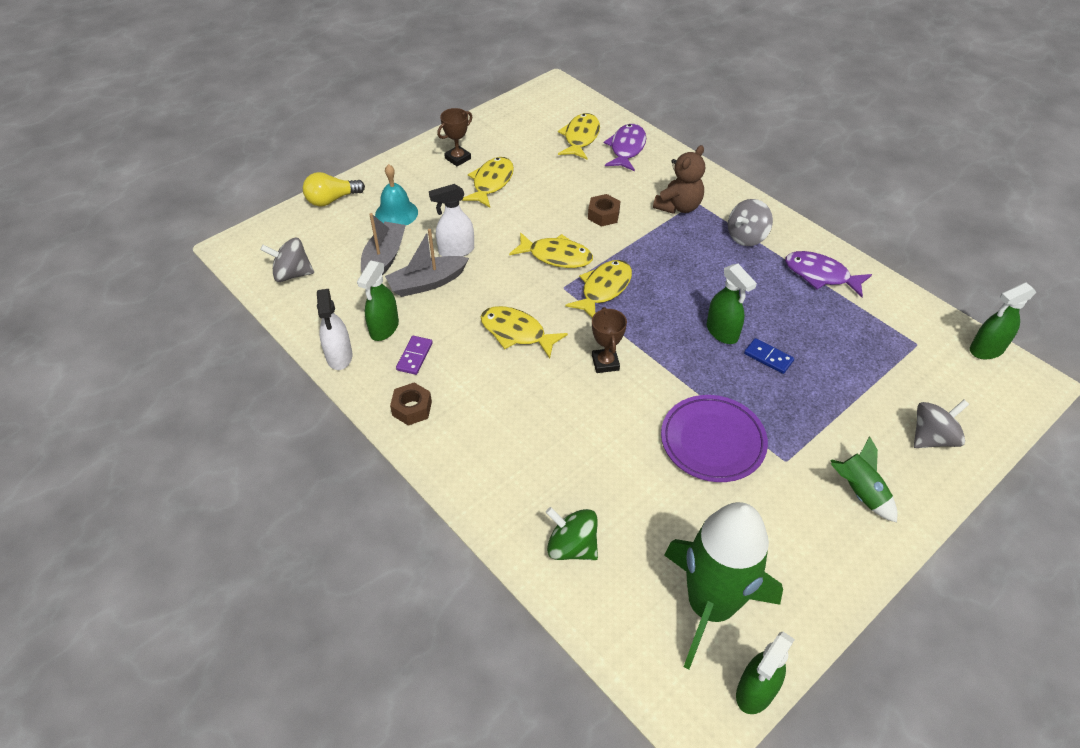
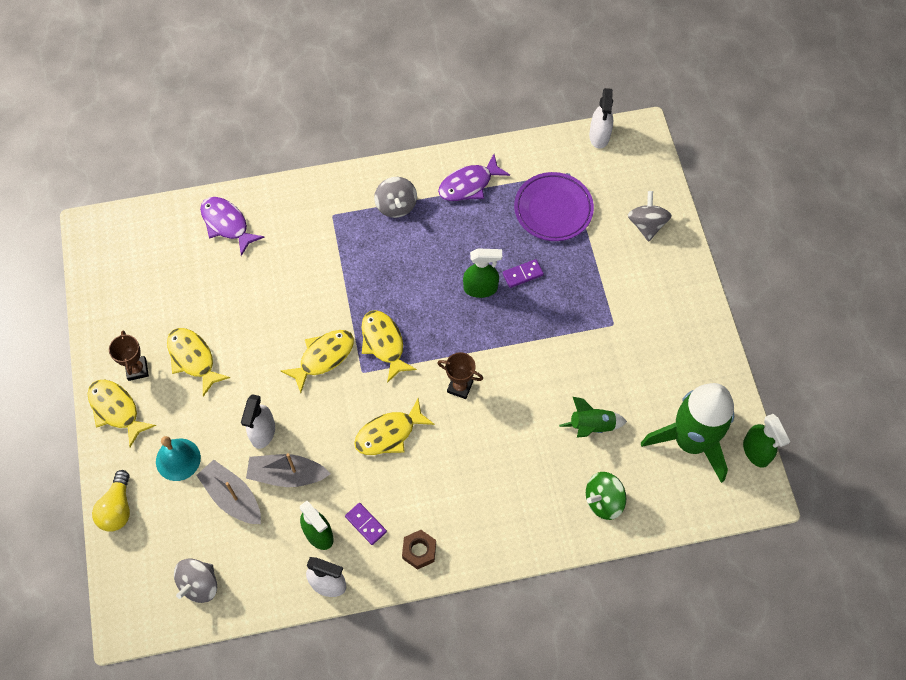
camera: 60 degrees left, 15 degrees up
(427, 283) = (287, 475): grey boat -> grey boat turned 90 degrees clockwise
(580, 138) = (184, 251): yellow fish -> yellow fish (116, 410)
(603, 215) = (299, 293): brown nut -> none
(678, 206) = (328, 231): brown teddy bear -> none
(712, 441) = (572, 359): purple plate -> purple plate (553, 209)
(768, 357) = (523, 274): blue domino -> purple domino
(859, 492) = (661, 298): green rocket -> green rocket (591, 426)
(986, 349) = (599, 136): green spray bottle -> white spray bottle

